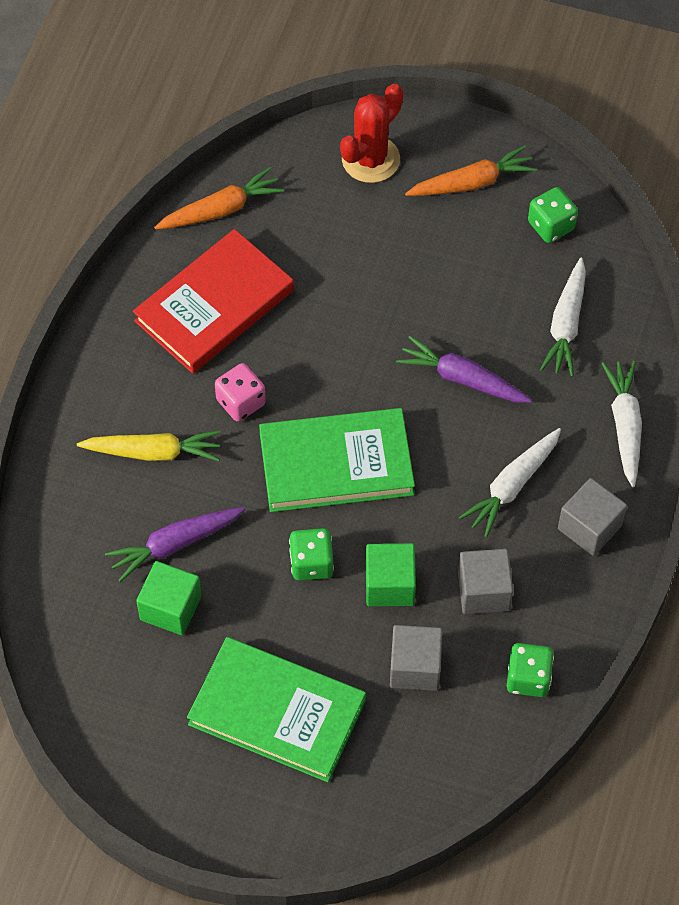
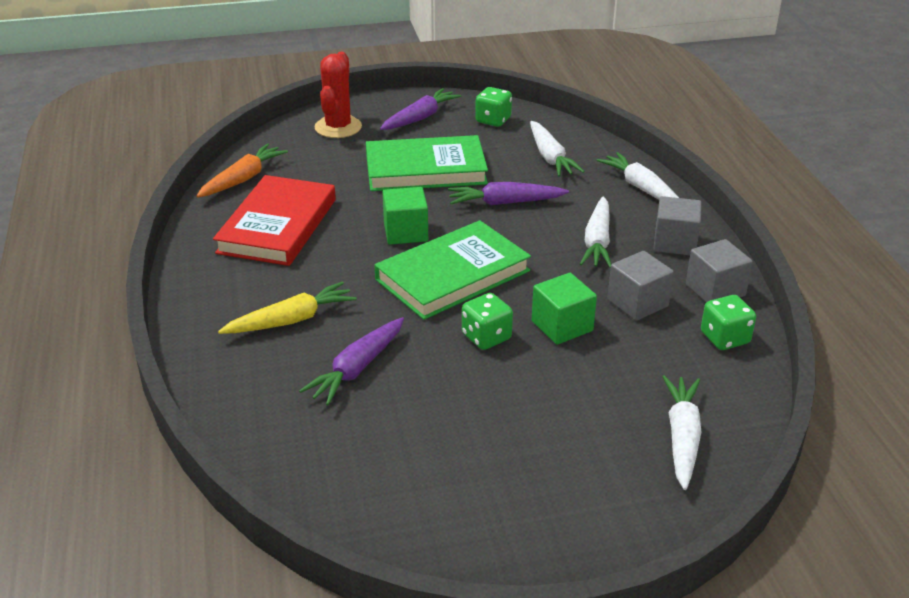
camera: 30 degrees left, 25 degrees down
(170, 608) = (387, 411): green cube -> green cube (405, 232)
(241, 402) = (343, 268): pink dice -> none
(277, 713) = (546, 443): green book -> green book (425, 169)
(393, 768) = (682, 437): none -> white carrot
(415, 667) = (632, 366): grey cube -> grey cube (715, 290)
(472, 183) = (420, 118): orange carrot -> purple carrot

